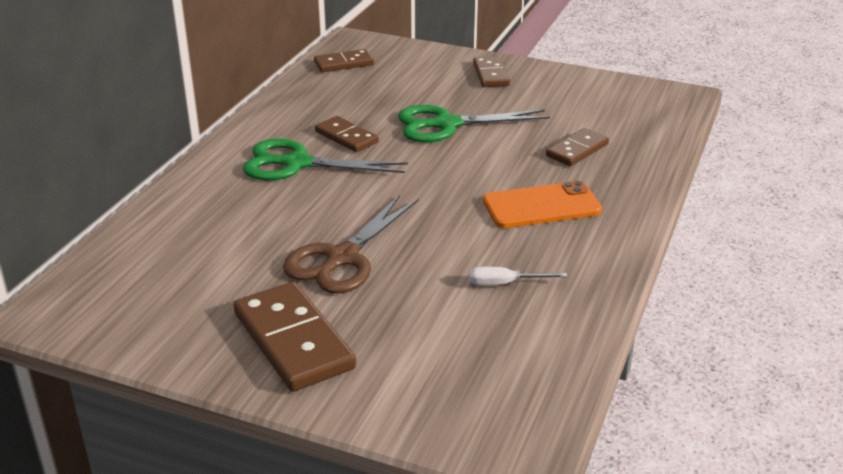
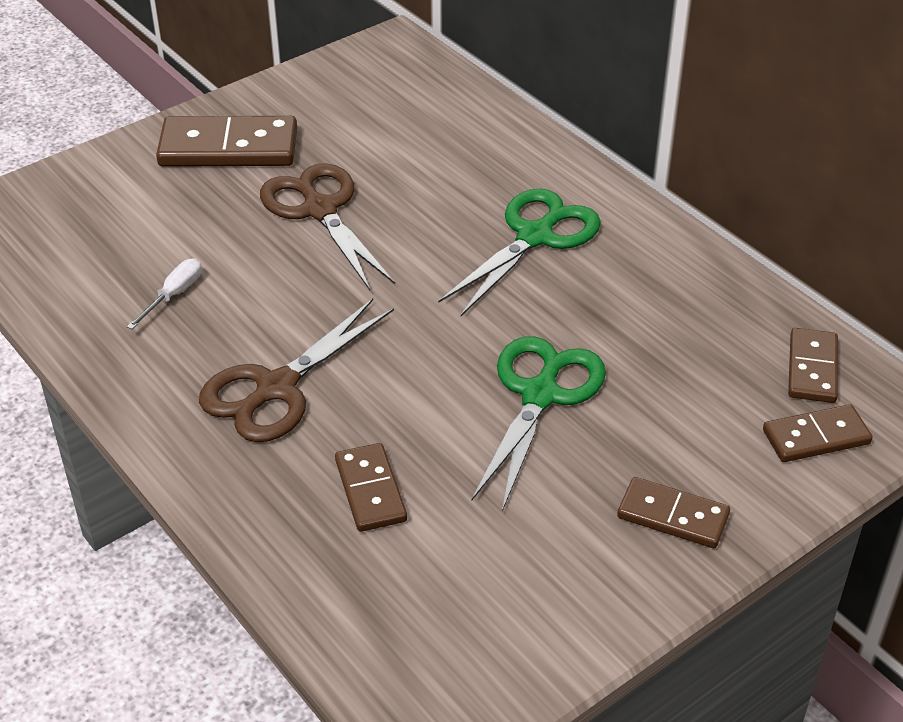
camera: 120 degrees right, 10 degrees up
(346, 137) = (573, 295): brown domino -> brown domino (816, 437)
(541, 206) = (276, 388): orange phone -> brown scissors

